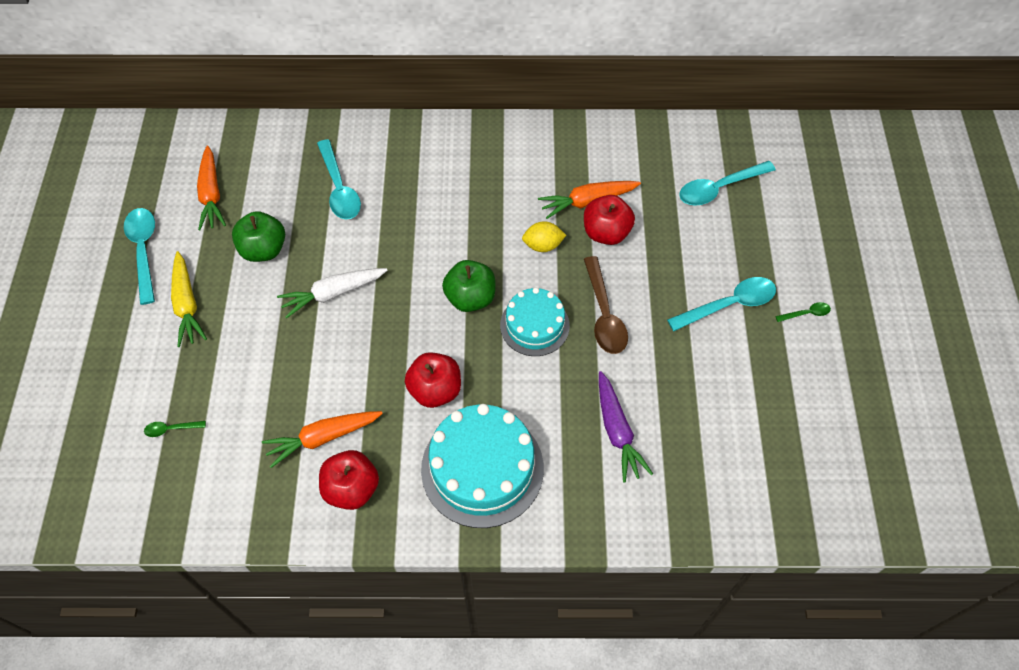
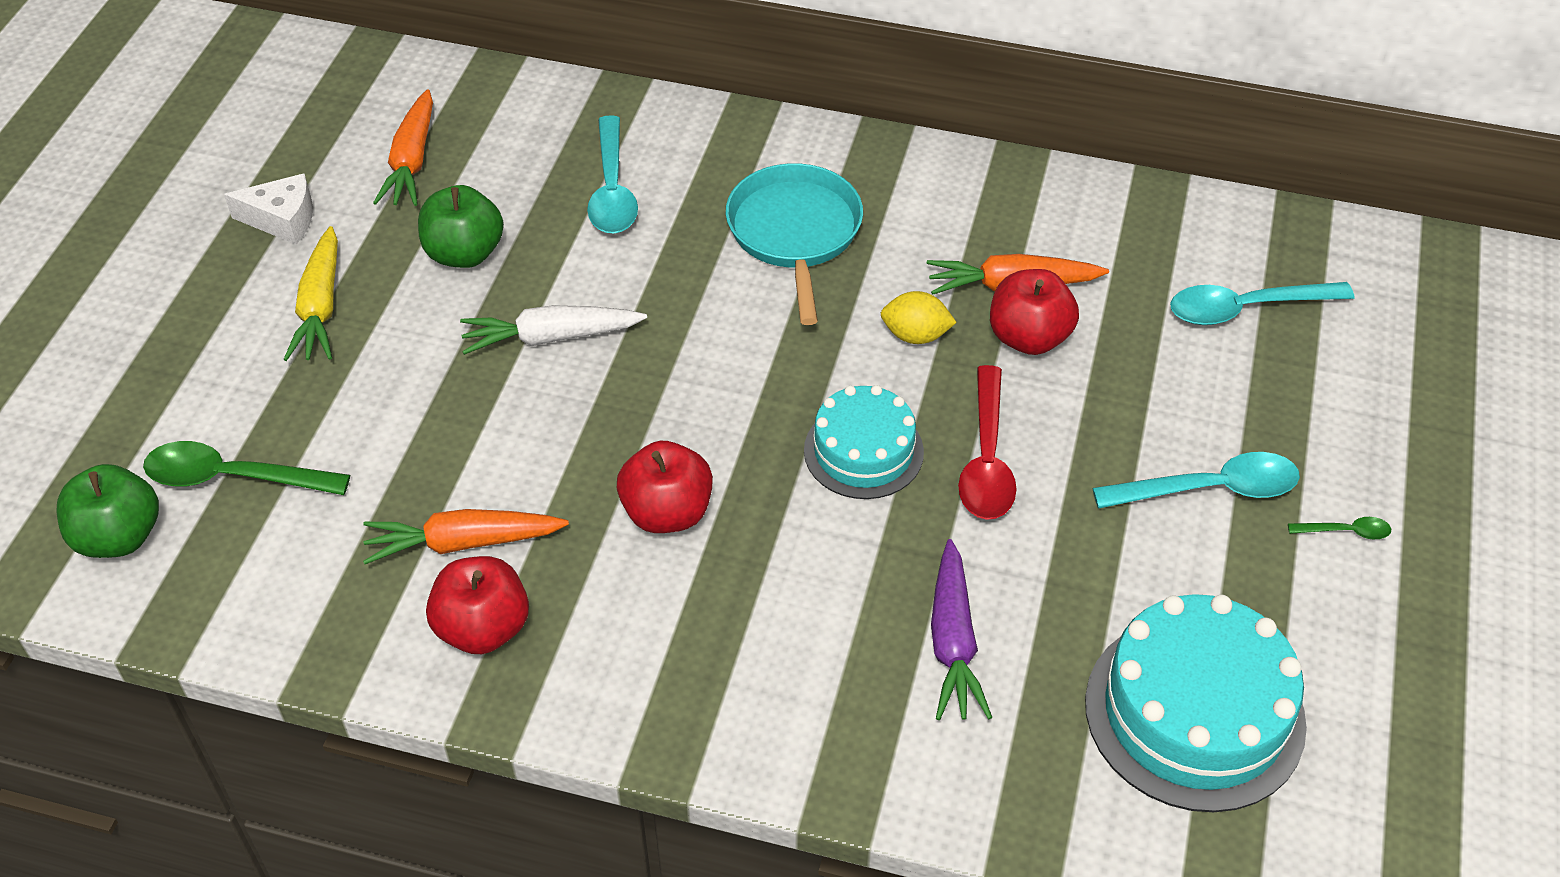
camera: 15 degrees right, 10 degrees down
(144, 251) = (282, 220): turquoise spoon -> white cheese
(171, 429) = (233, 478): green spoon -> green spoon, size x2.09
(455, 194) = (795, 233): none -> turquoise pan
(470, 298) = (770, 388): green apple -> green apple (119, 537)
(482, 468) = (706, 647): turquoise cake -> turquoise cake (1194, 713)
(604, 314) = (986, 459): brown spoon -> red spoon

